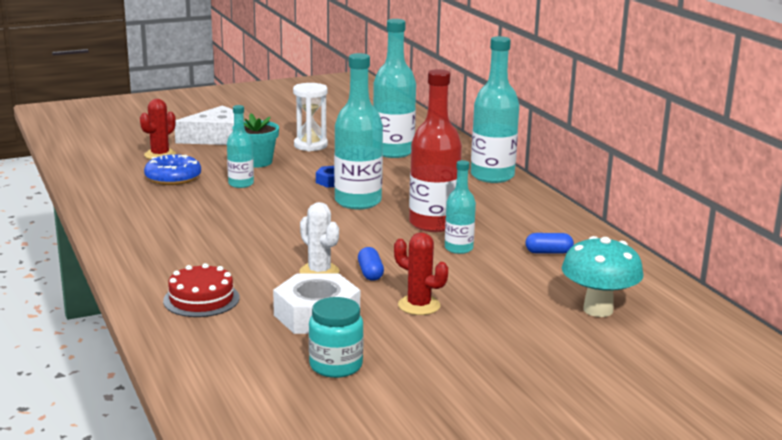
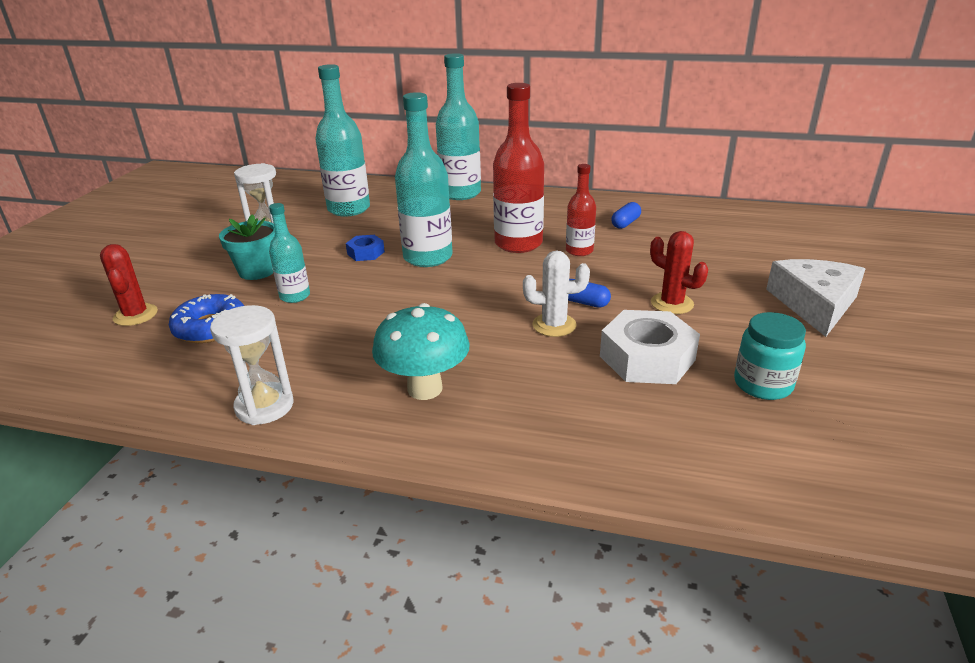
camera: 50 degrees left, 10 degrees up
(113, 222) = (264, 406): none -> white hourglass
(201, 299) = (545, 413): red cake -> none
(216, 138) = (157, 270): white cheese -> white cheese (814, 304)
(419, 305) = (672, 303): red cactus -> red cactus turned 60 degrees clockwise
(458, 248) = (579, 251): turquoise bottle -> red bottle
(598, 310) = (741, 242): turquoise mushroom -> turquoise mushroom (425, 389)

